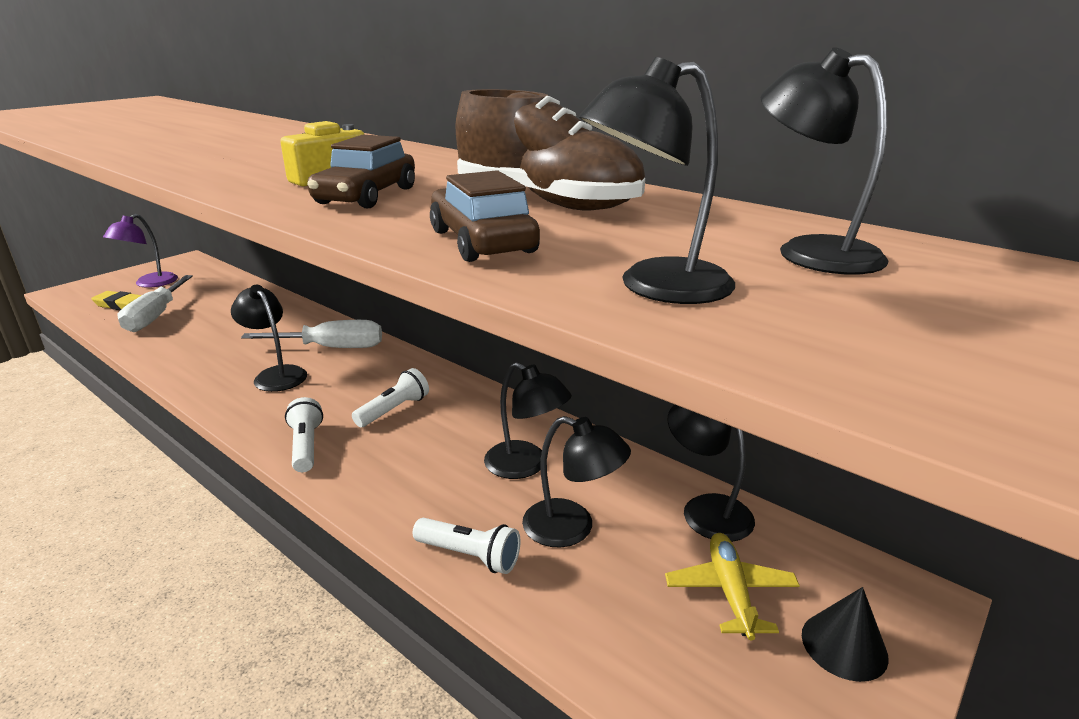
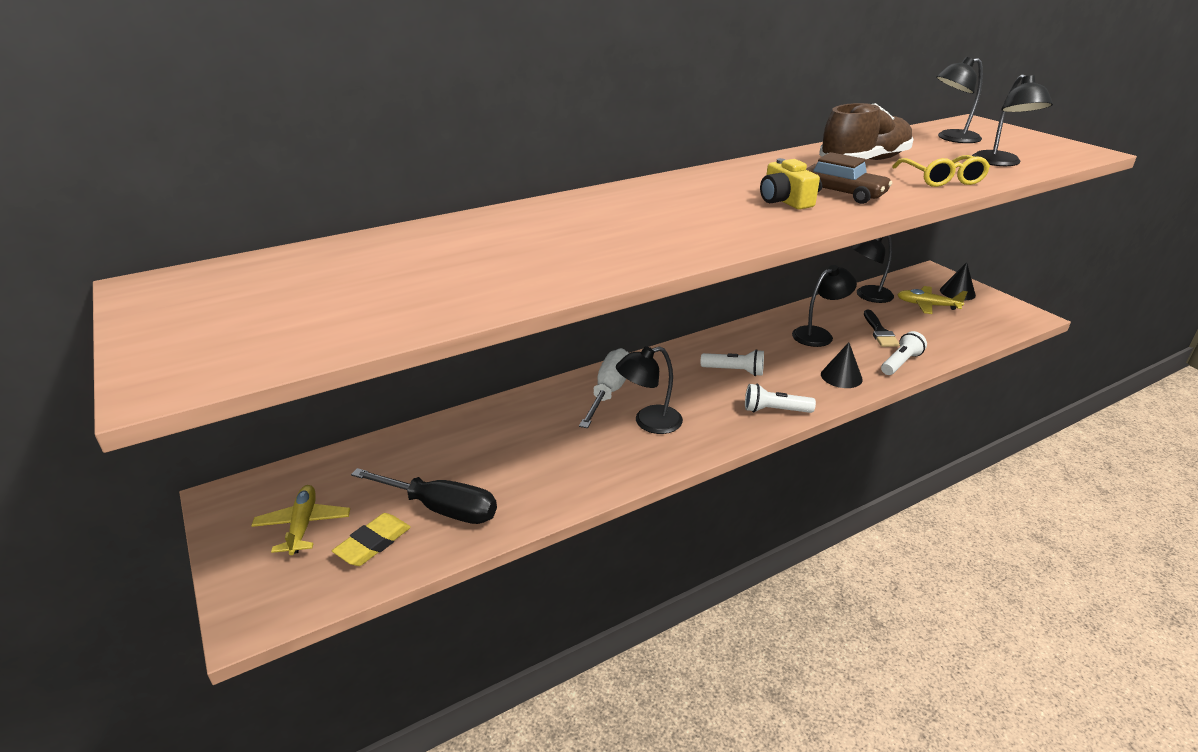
camera: 70 degrees left, 5 degrees up
(149, 283) = (303, 525): purple lamp -> yellow plane
(155, 316) = (441, 509): white screwdriver -> black screwdriver
(394, 410) = (734, 371): white flashlight -> white flashlight turned 135 degrees clockwise
(404, 494) = (841, 376): none -> black cone
(482, 242) = (941, 179): brown car -> yellow glasses
(572, 528) = (879, 332): black lamp -> black brush

